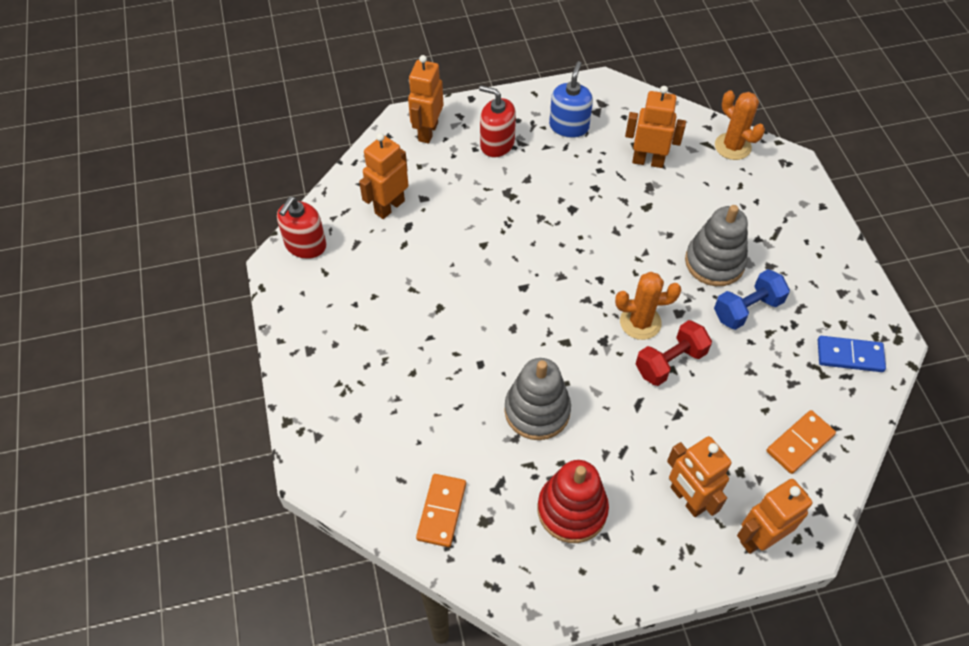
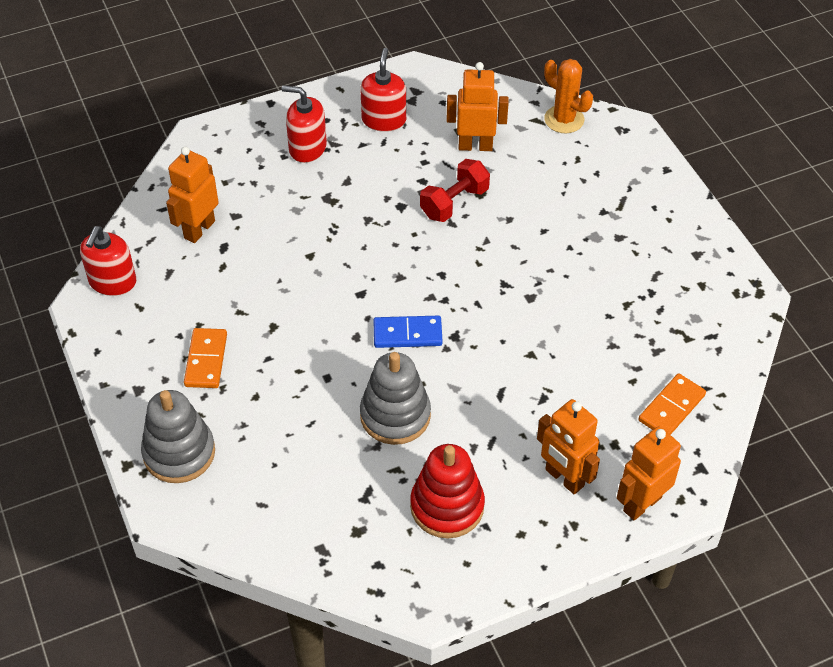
camera: 10 degrees left, 5 degrees down
(427, 132) = (228, 144): orange robot -> none
(442, 511) = (310, 528): orange domino -> orange domino (206, 360)
(569, 126) = (384, 120): blue soap dispenser -> red soap dispenser
(640, 322) = (491, 312): orange cactus -> none
(670, 362) = (528, 347): red dumbbell -> red dumbbell (454, 203)
(714, 262) = (560, 241): grey stacking toy -> grey stacking toy (179, 453)
(747, 309) = (601, 284): blue dumbbell -> none
(849, 355) = (712, 315): blue domino -> blue domino (407, 334)

